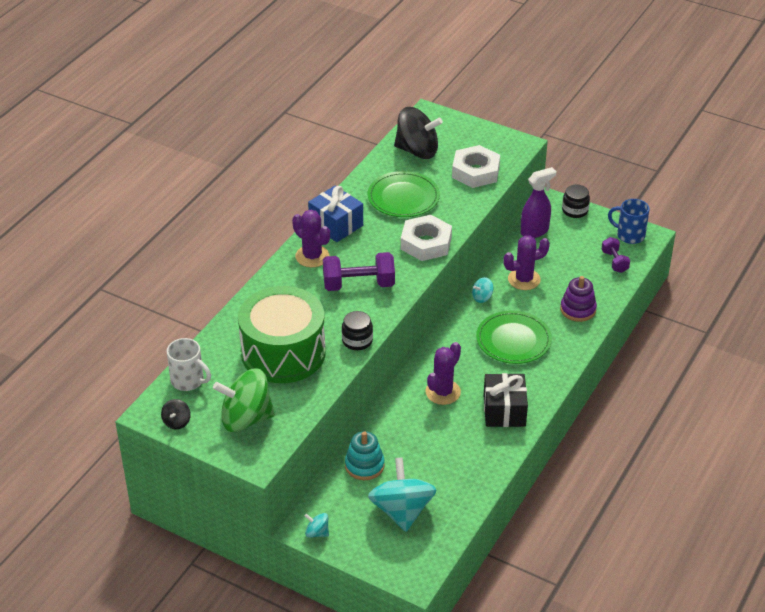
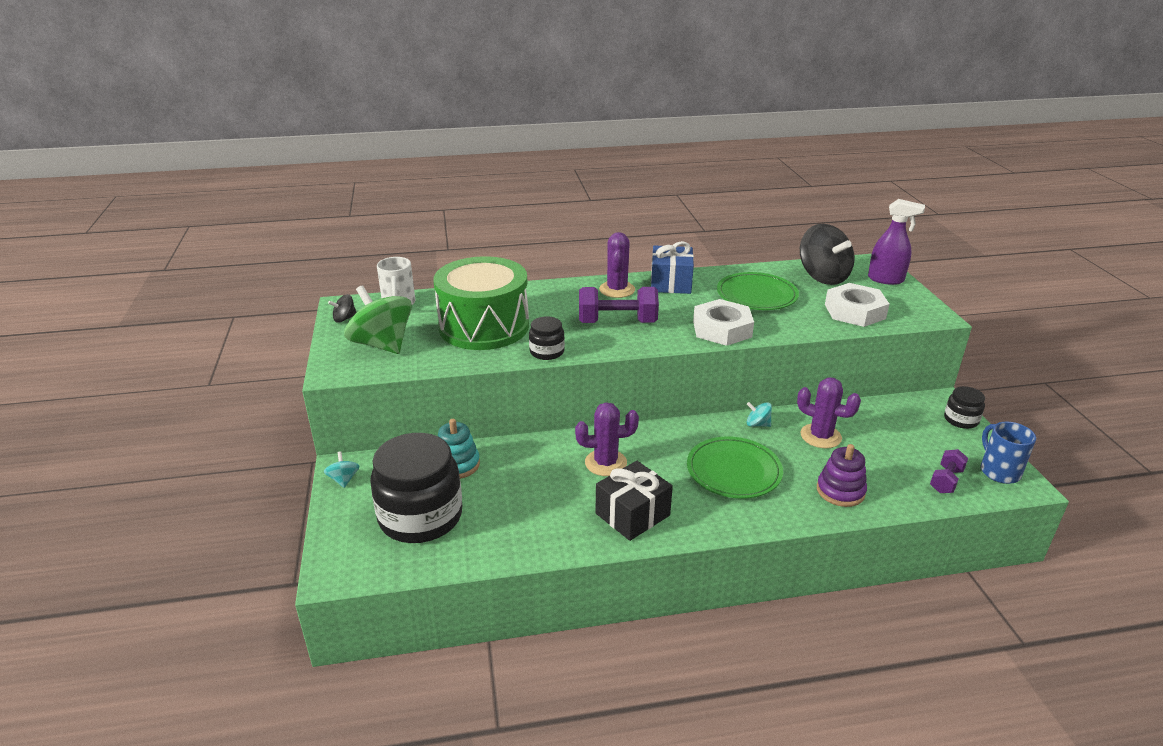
camera: 50 degrees right, 10 degrees down
(358, 284) = (617, 322): purple dumbbell -> purple dumbbell turned 45 degrees counterclockwise
(402, 511) = (420, 517): turquoise spinning top -> black jar
(535, 231) = (890, 411): purple spray bottle -> purple spray bottle (886, 279)

